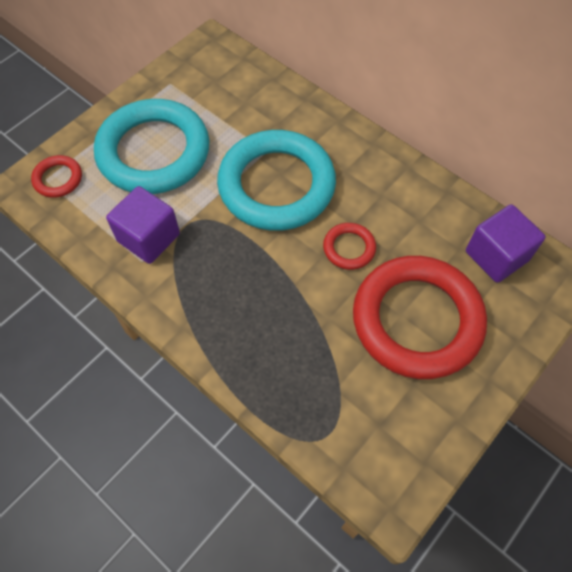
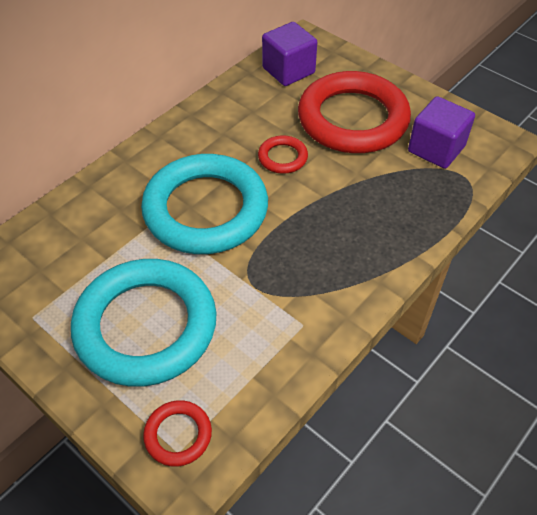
camera: 90 degrees left, 10 degrees down
(149, 238) = (271, 321): purple cube -> purple cube (436, 149)

